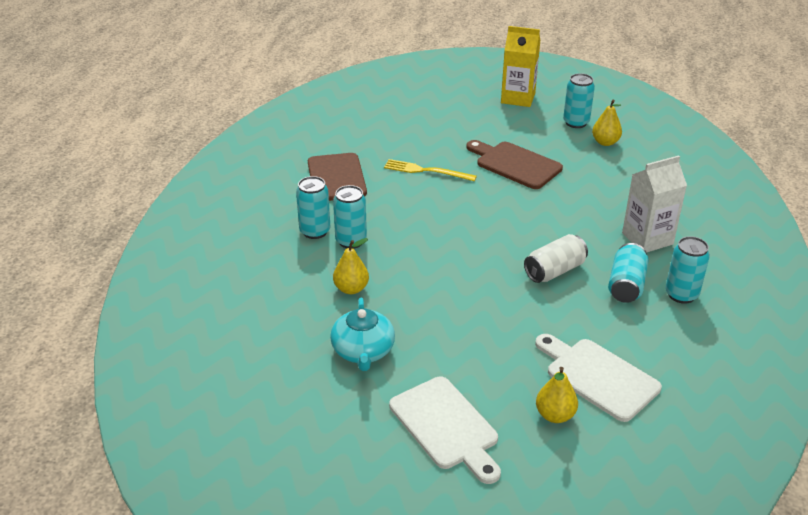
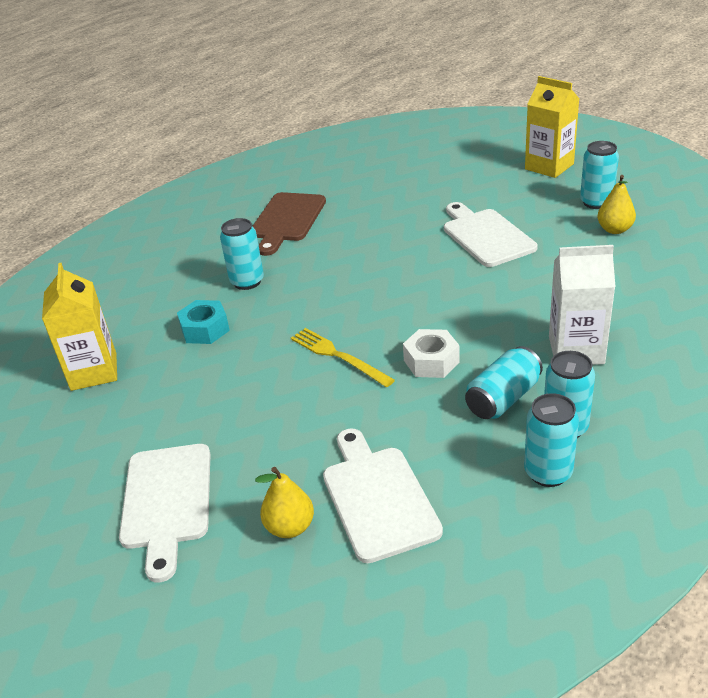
camera: 30 degrees right, 0 degrees up
(284, 347) = (94, 372): none -> yellow carton
(315, 231) = (222, 265): turquoise can -> turquoise can (548, 472)
(351, 289) = (205, 329): yellow pear -> turquoise nut
(363, 351) = (159, 396): turquoise teapot -> none
(426, 171) = (383, 226): yellow fork -> yellow fork (338, 356)
(515, 164) = (486, 236): brown cutting board -> white cutting board
(554, 271) = (431, 361): white can -> white nut

